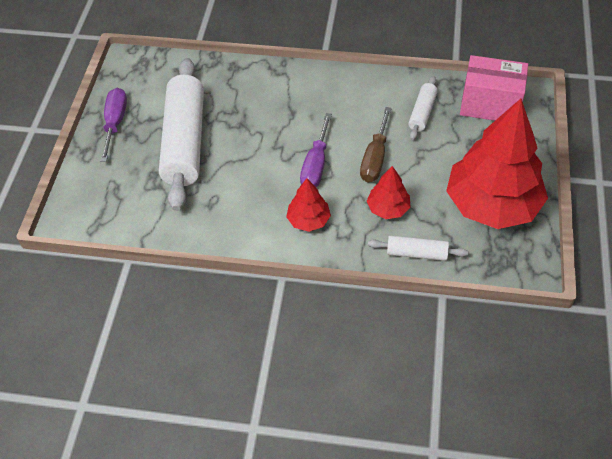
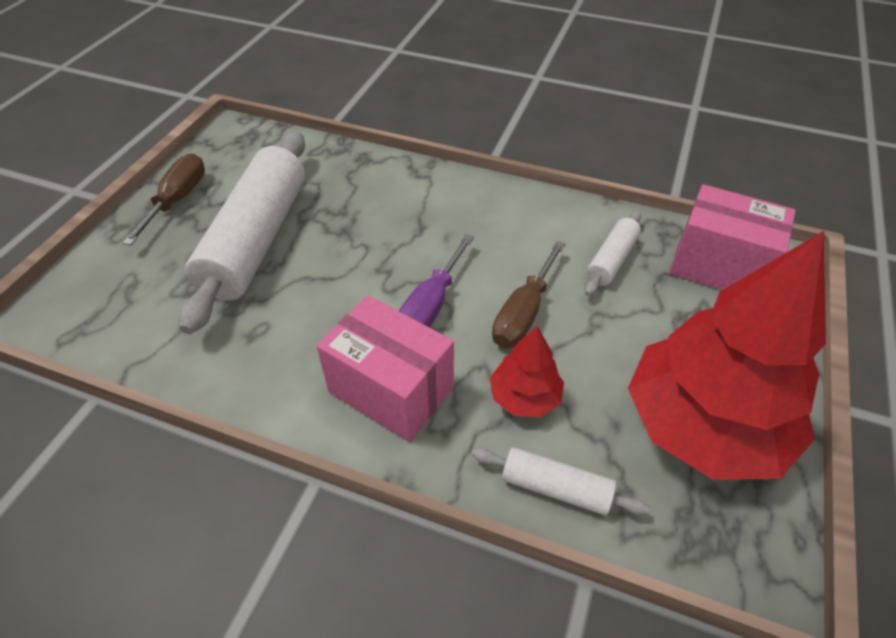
camera: 10 degrees right, 5 degrees down
(115, 123) = (177, 200): purple screwdriver -> brown screwdriver
(308, 220) = (391, 390): red tree -> pink box

